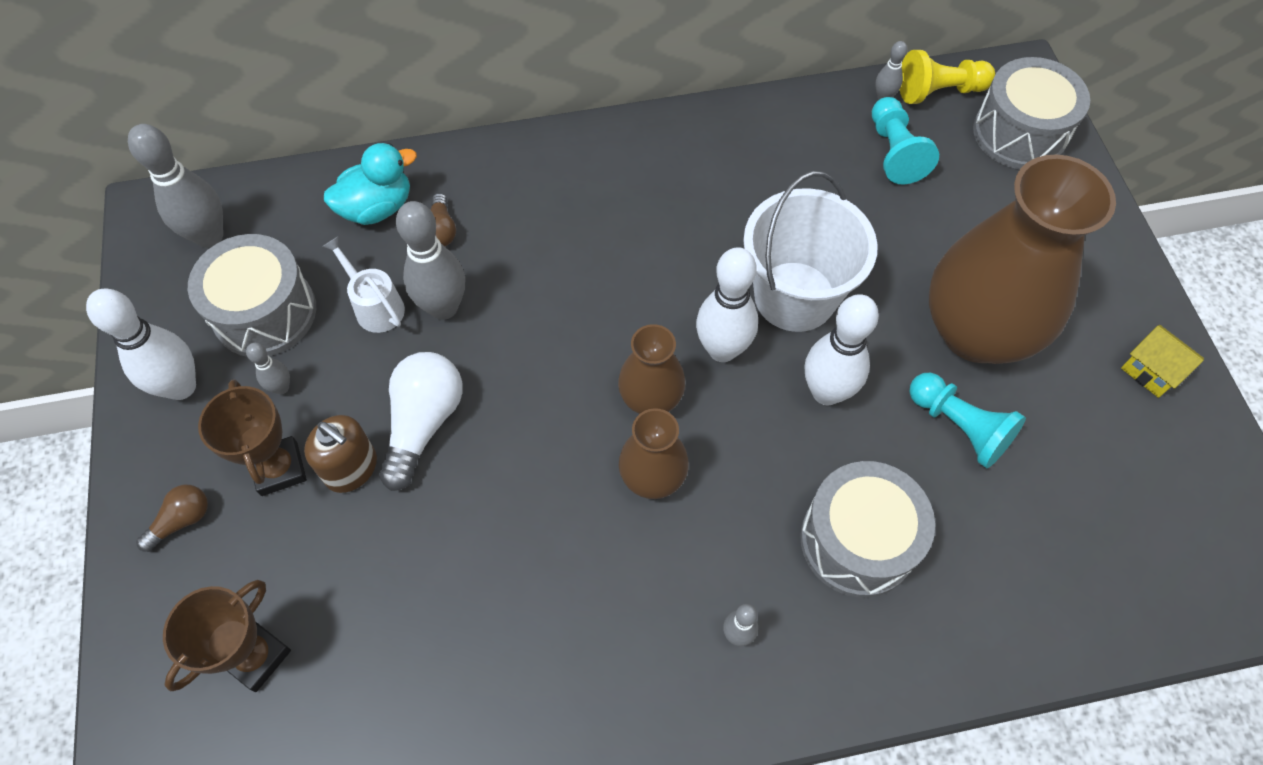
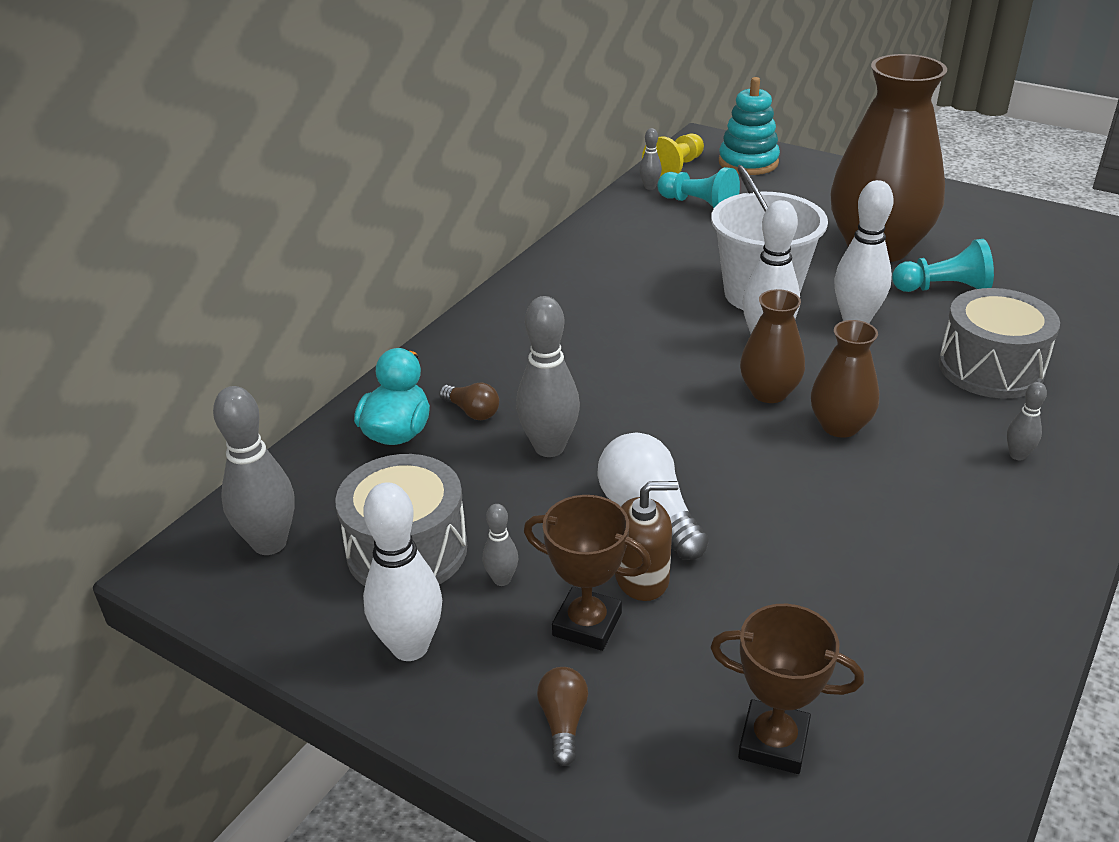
camera: 45 degrees left, 25 degrees down
(256, 656) = (773, 742): brown trophy -> brown trophy turned 60 degrees counterclockwise
(375, 306) = (495, 482): white watering can -> none
(1019, 133) = (748, 162): grey drum -> turquoise stacking toy
(1150, 371) = (978, 211): yellow house -> none

